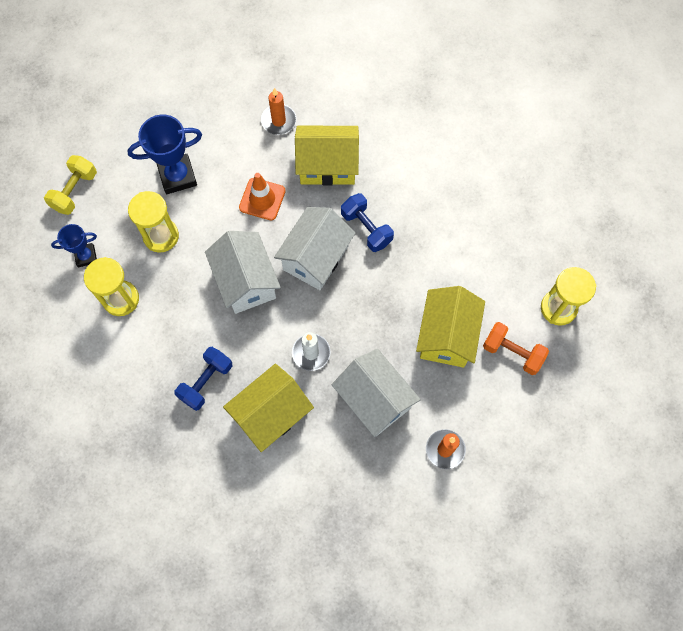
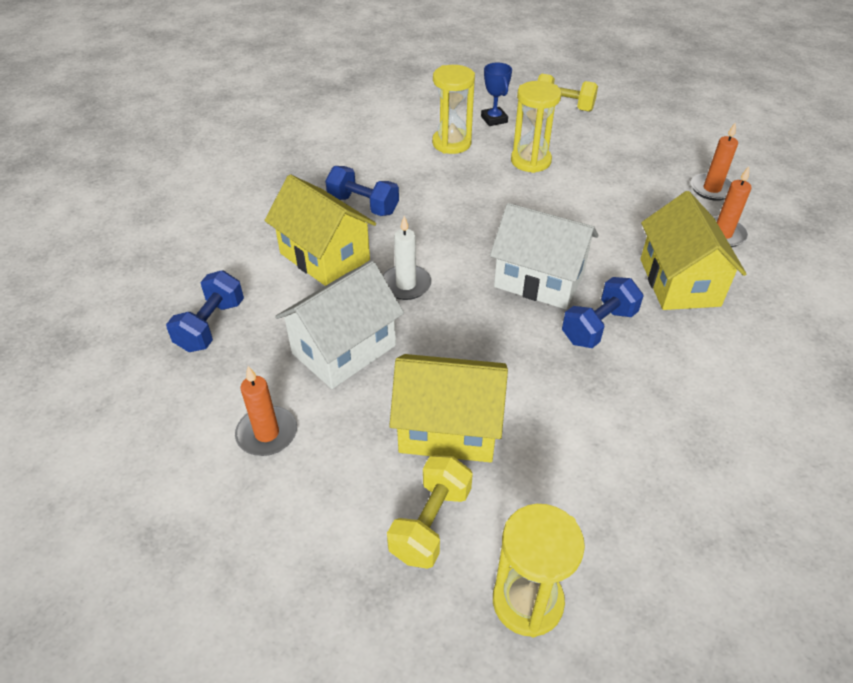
camera: 85 degrees right, 25 degrees down
(177, 176) = (608, 165): blue trophy -> none
(222, 109) = (711, 189): none -> orange candle
(246, 281) = (491, 224): white house -> none
(262, 199) = (605, 229): orange traffic cone -> none
(342, 498) = (211, 326): none -> blue dumbbell
(512, 352) = (430, 523): orange dumbbell -> yellow dumbbell

